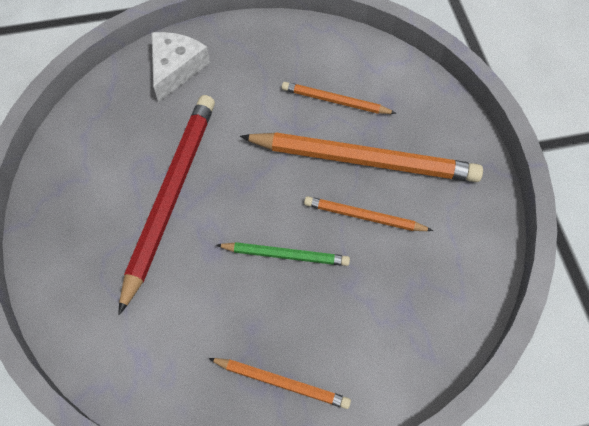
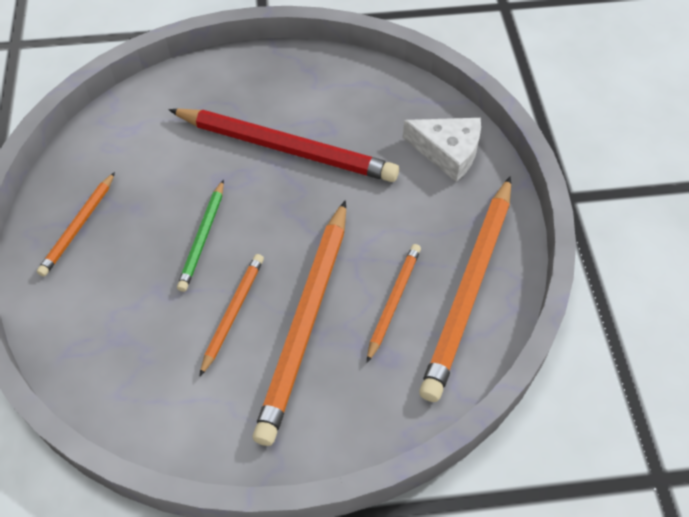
camera: 95 degrees right, 5 degrees down
(317, 53) = (469, 289): none -> orange pencil

